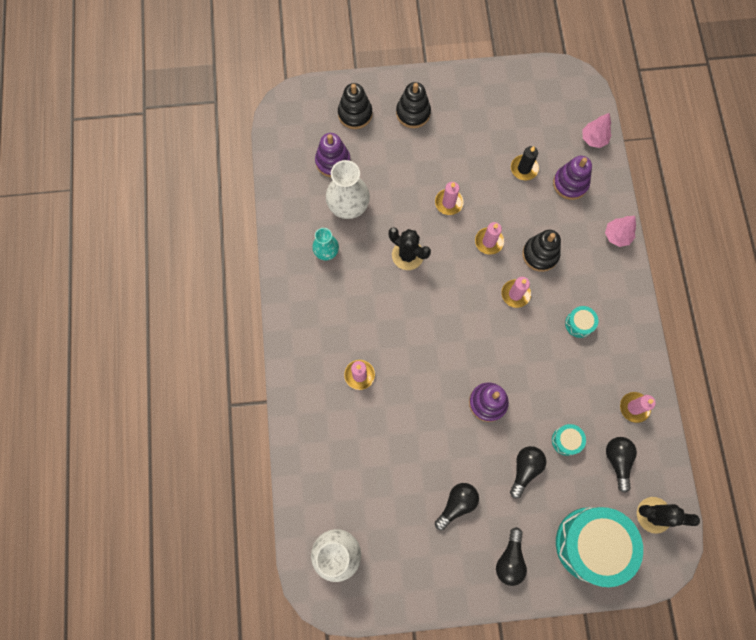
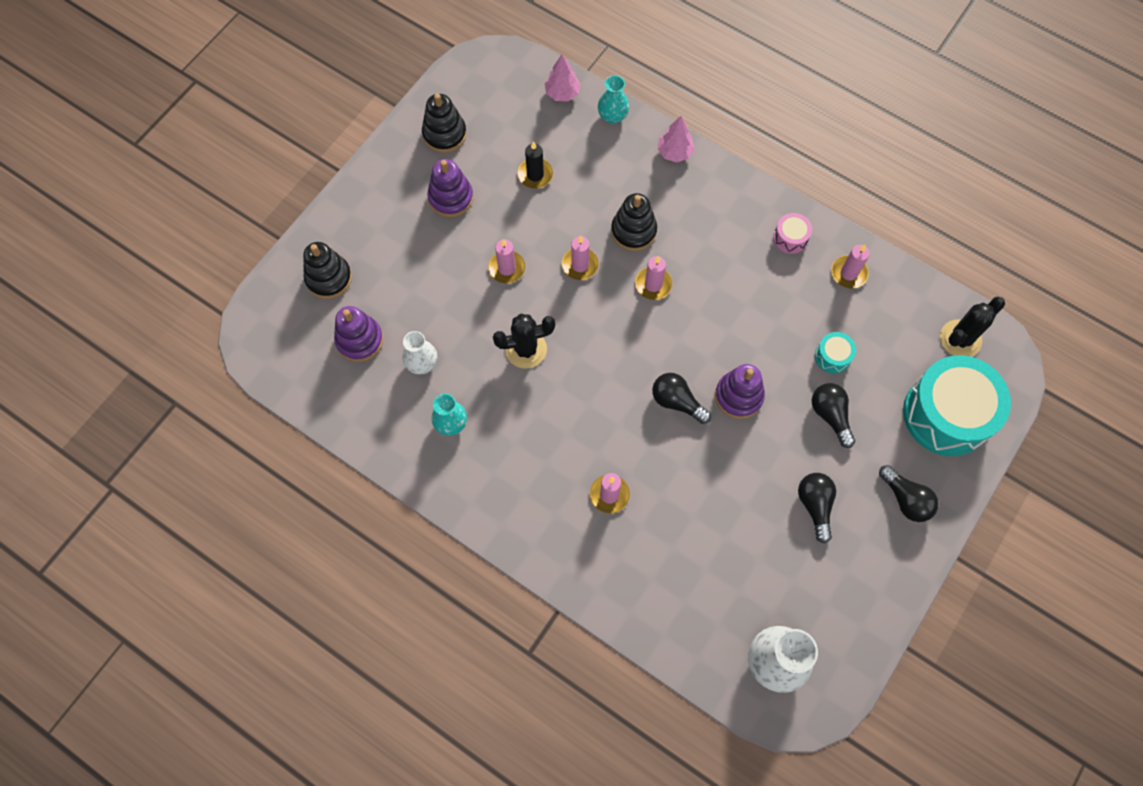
camera: 50 degrees left, 5 degrees down
(348, 206) = (422, 363): white vase -> white vase, size x0.60
(413, 113) = (381, 224): black stacking toy -> black stacking toy (444, 134)
(570, 183) = (587, 148): purple stacking toy -> purple stacking toy (451, 198)
(579, 324) = (730, 254): turquoise drum -> none
(606, 180) = (612, 116): none -> turquoise vase
(617, 460) = (886, 328): black light bulb -> black light bulb (677, 402)
(624, 352) = (790, 238): none -> pink drum

